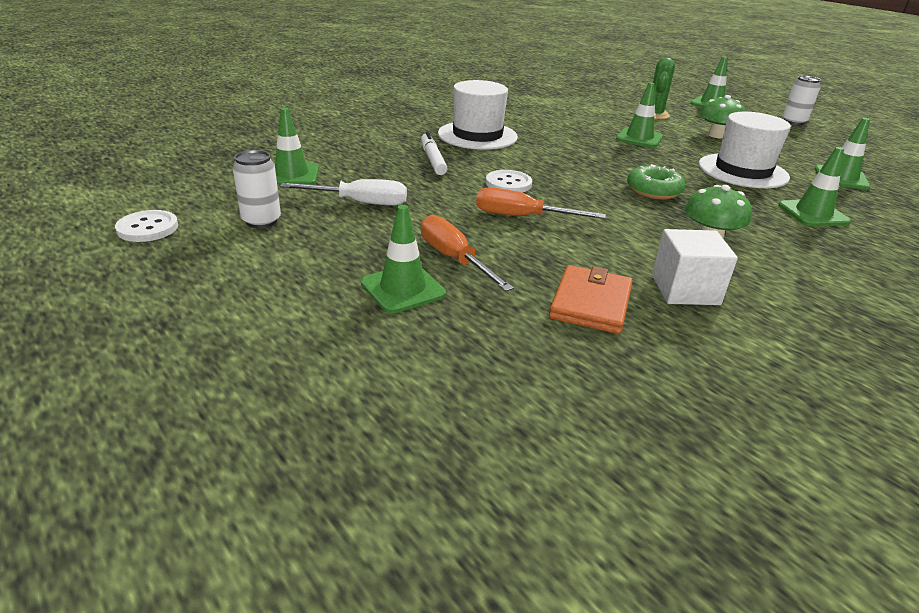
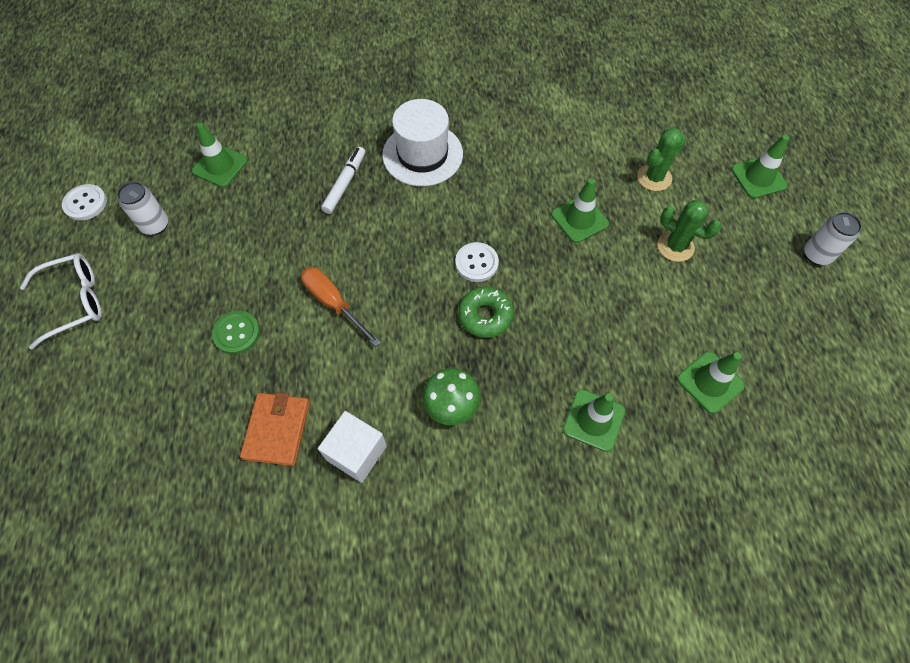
camera: 35 degrees right, 30 degrees up
(217, 295) = (74, 302): none -> white glasses
(360, 203) = (236, 229): white screwdriver -> none
(403, 289) = (177, 350): green traffic cone -> none
(454, 259) = (237, 333): orange screwdriver -> green button
(508, 183) = (370, 249): white button -> white button (476, 263)
(590, 303) = (277, 429): orange wallet -> orange wallet turned 45 degrees counterclockwise
(716, 135) = (675, 246): green mushroom -> green cactus
(742, 171) = (616, 323): white hat -> none

